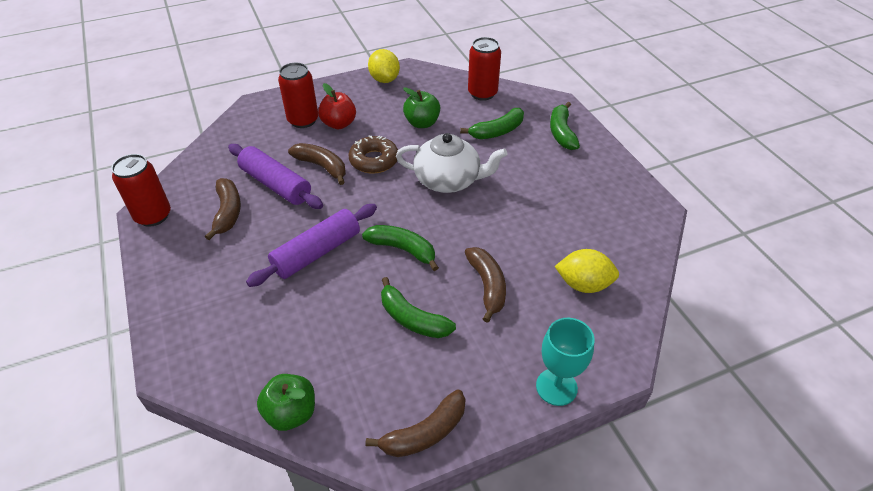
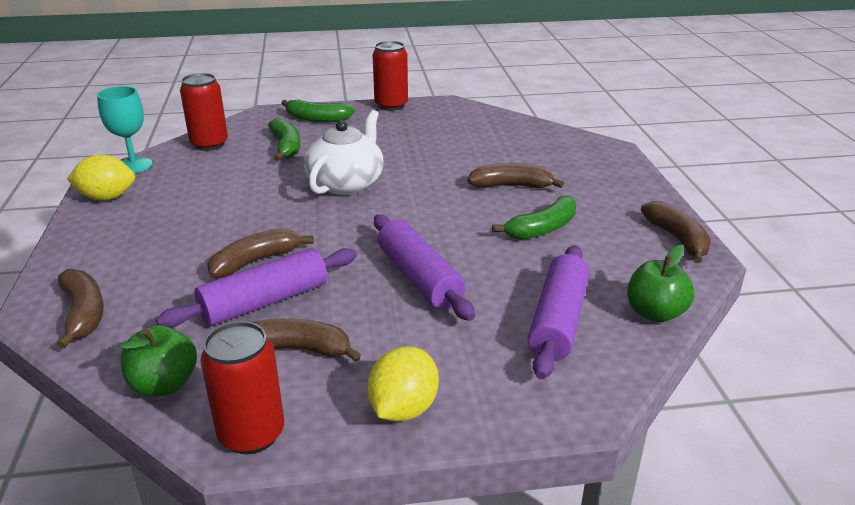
camera: 75 degrees left, 15 degrees down
(255, 120) = (83, 313): none -> brown banana
(272, 344) = (557, 321): none -> purple rolling pin
(303, 120) = (133, 268): red can -> red can (391, 105)
(339, 124) = (172, 240): red apple -> none
(374, 160) = (274, 223): brown donut -> none
(403, 249) = (441, 222): green banana -> none
(422, 123) = (229, 185): green apple -> green apple (164, 384)
(556, 387) = (632, 175): turquoise goblet -> turquoise goblet (134, 165)
(583, 284) = (524, 146): yellow lemon -> yellow lemon (403, 408)

